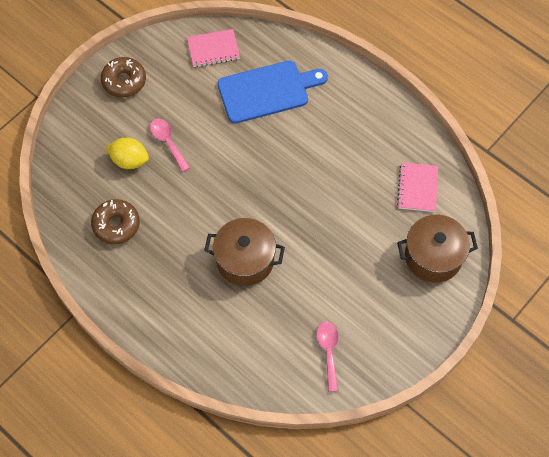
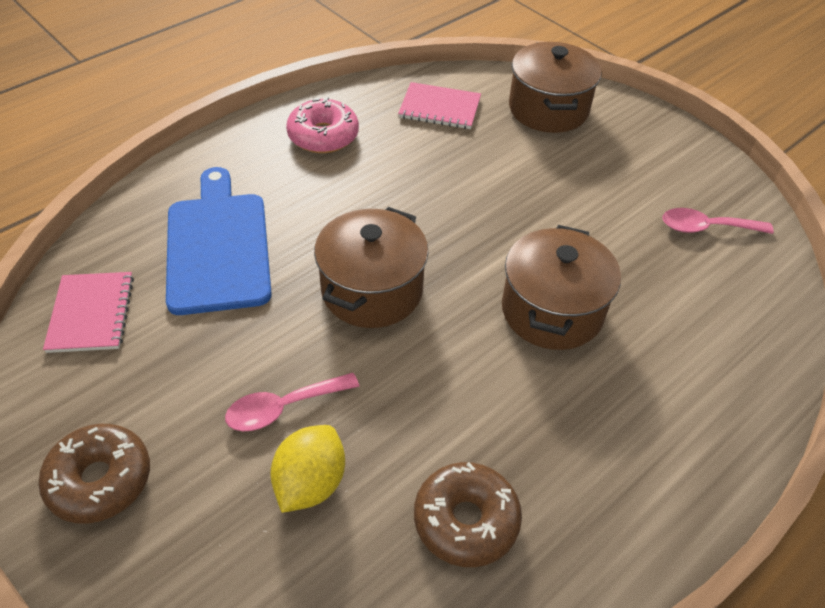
camera: 85 degrees left, 15 degrees down
(247, 169) = (372, 290): none -> brown pot
(372, 124) = (323, 136): none -> pink donut

